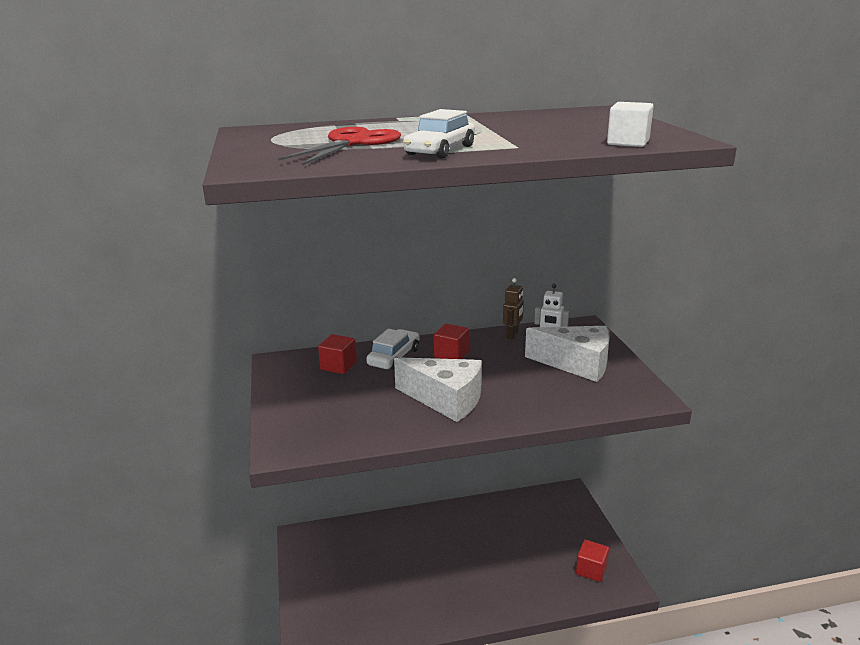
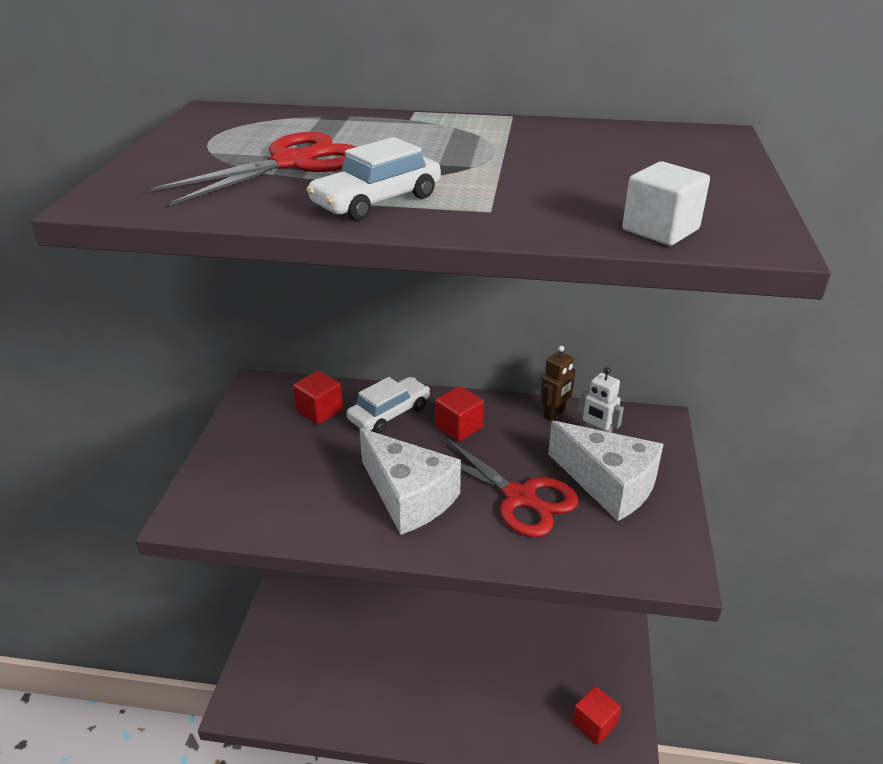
camera: 20 degrees right, 10 degrees up
(524, 383) = (520, 497): none -> red scissors

